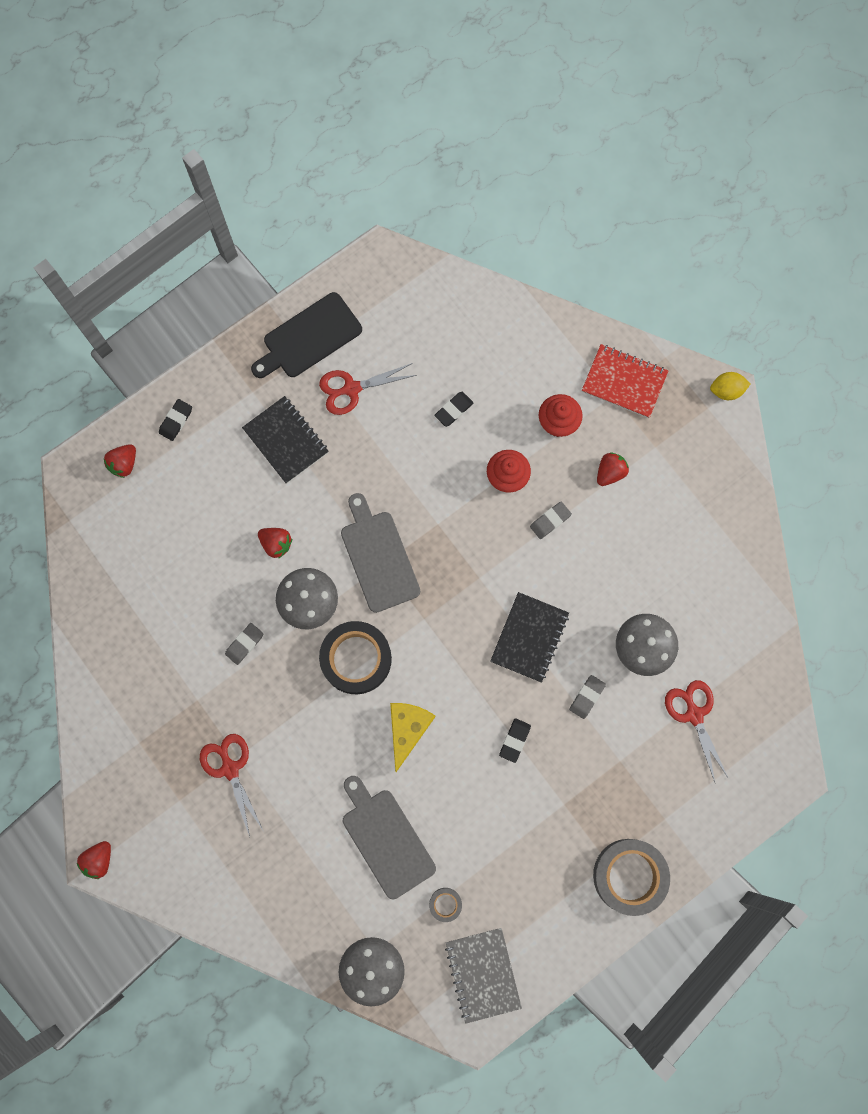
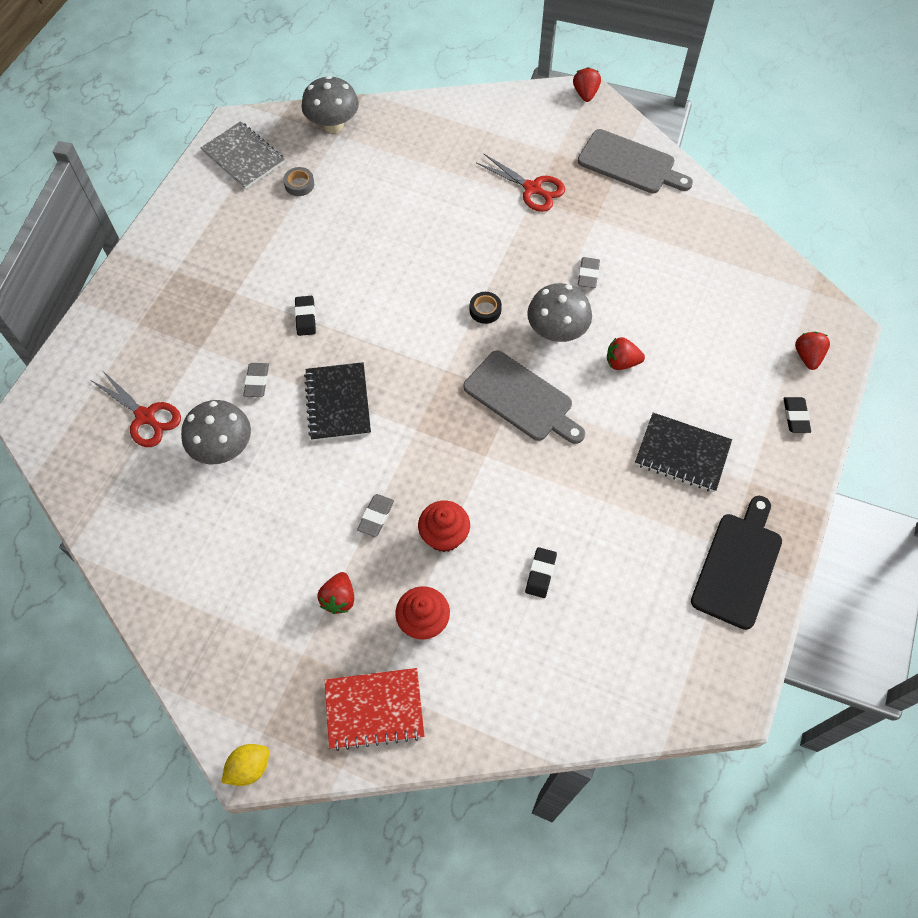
camera: 150 degrees right, 15 degrees down
(351, 389) = (657, 537): red scissors -> none
(356, 659) = (485, 310): black tape -> black tape, size x0.45
(386, 839) = (374, 202): grey cutting board -> grey cutting board (630, 163)
(408, 729) = (405, 281): yellow cheese -> none
(629, 876) = (152, 270): grey tape -> none

